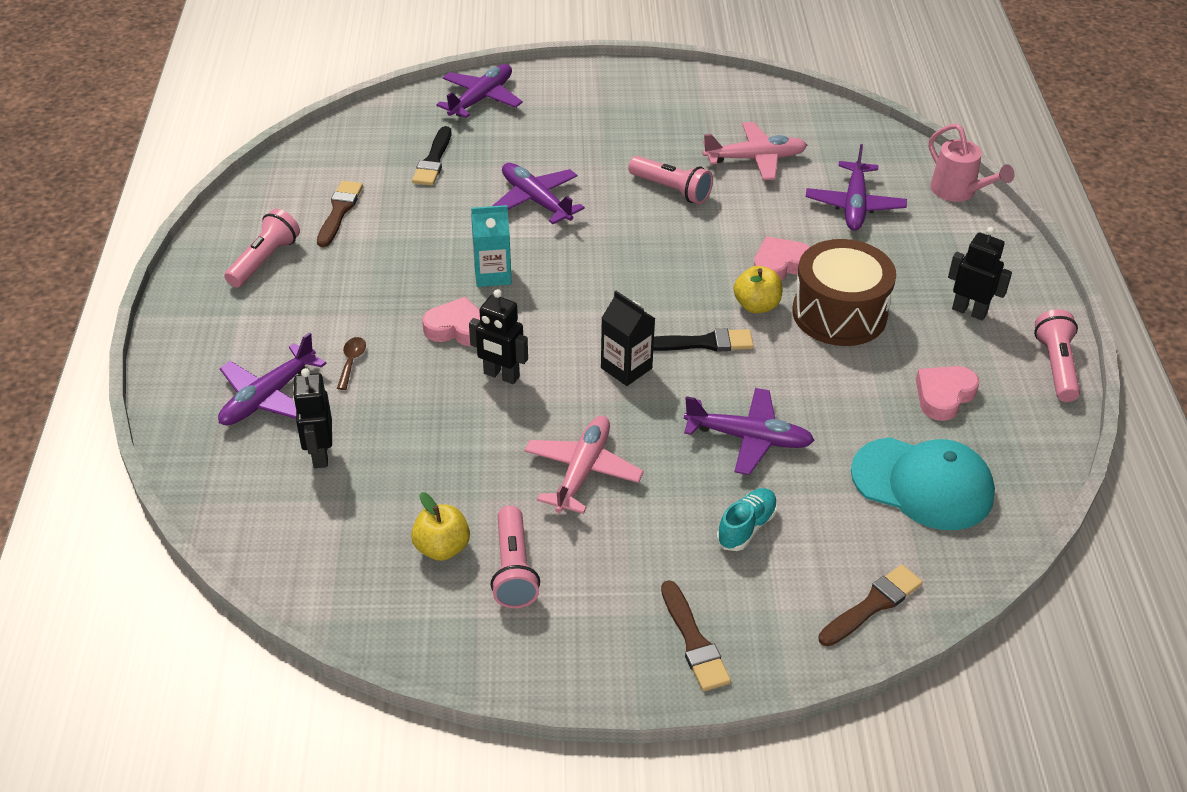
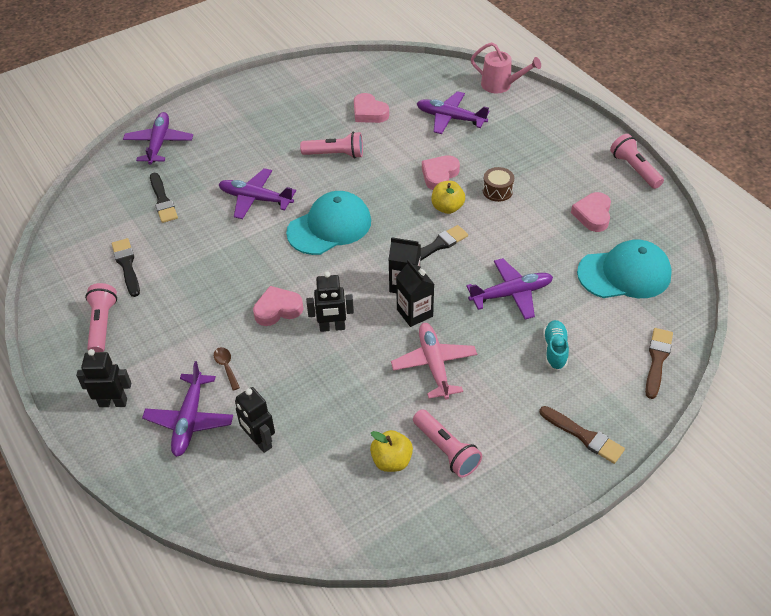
camera: 30 degrees left, 5 degrees up
(339, 211) = (127, 265): brown brush -> black brush
(492, 274) = (269, 262): turquoise carton -> none
(594, 266) = (329, 226): none -> turquoise cap
(610, 404) = (414, 313): none -> black carton
(755, 159) = (369, 112): pink plane -> pink heart
(839, 313) = (497, 191): brown drum -> brown drum, size x0.47
(854, 205) = (450, 118): purple plane -> purple plane turned 135 degrees clockwise
(969, 311) = (565, 157): black robot -> black robot (113, 402)

